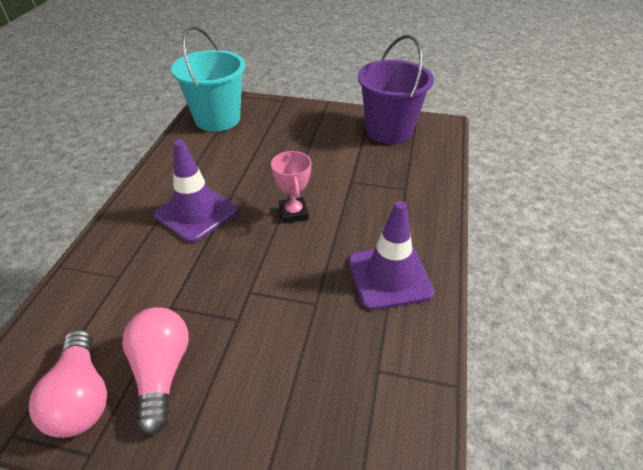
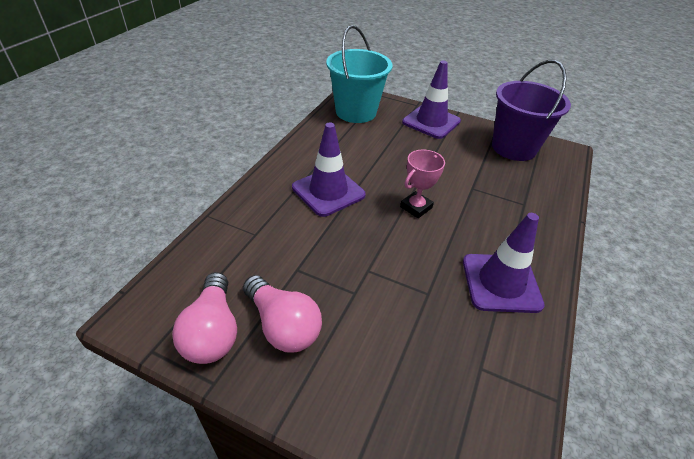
camera: 10 degrees right, 0 degrees up
(161, 372) = (283, 325): pink light bulb -> pink light bulb turned 135 degrees clockwise
(293, 213) = (416, 207): pink trophy -> pink trophy turned 45 degrees clockwise
(300, 117) = (431, 122): none -> purple traffic cone

